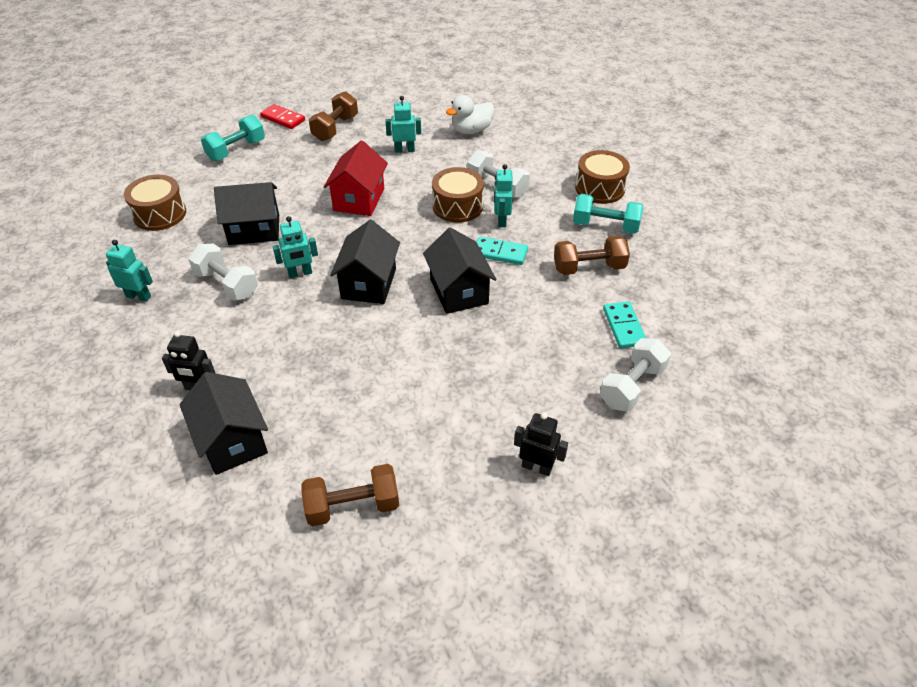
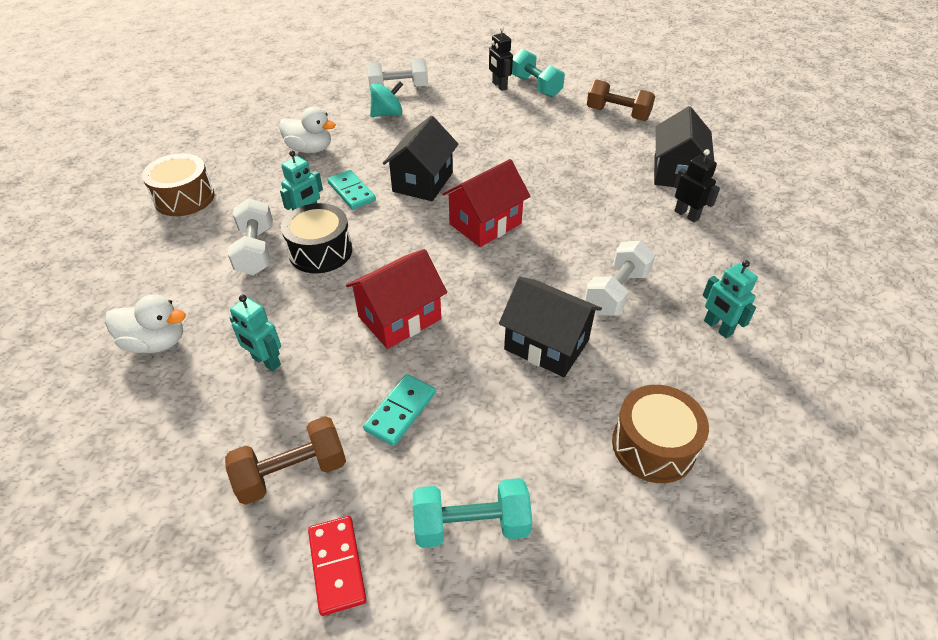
camera: 140 degrees left, 0 degrees up
(227, 284) = (616, 292): white dumbbell -> white dumbbell turned 45 degrees clockwise
(300, 273) = (537, 265): turquoise robot -> none
(369, 283) = (485, 224): black house -> red house
(457, 206) = (320, 251): brown drum -> black drum
(588, 344) = (387, 114): none -> turquoise spinning top
(589, 268) = (310, 149): brown dumbbell -> white duck
(605, 226) = (243, 168): turquoise dumbbell -> turquoise dumbbell (535, 86)
(623, 327) = (352, 111): turquoise domino -> turquoise domino (400, 411)

